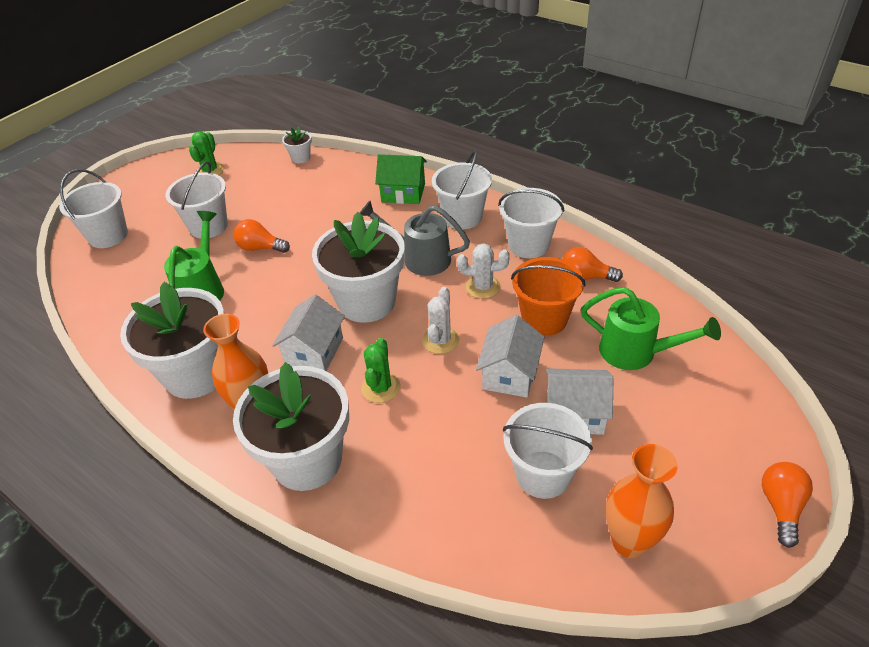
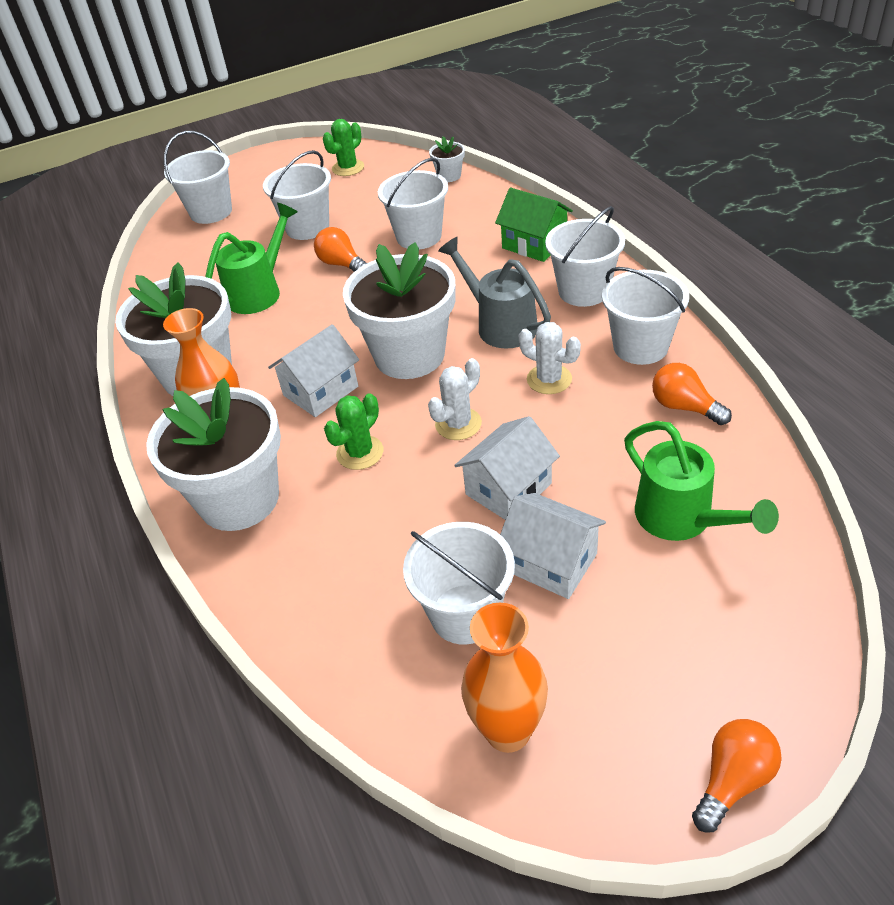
camera: 30 degrees right, 0 degrees up
(309, 210) = (419, 236): none -> white bucket
(544, 319) = (595, 440): orange bucket -> none

